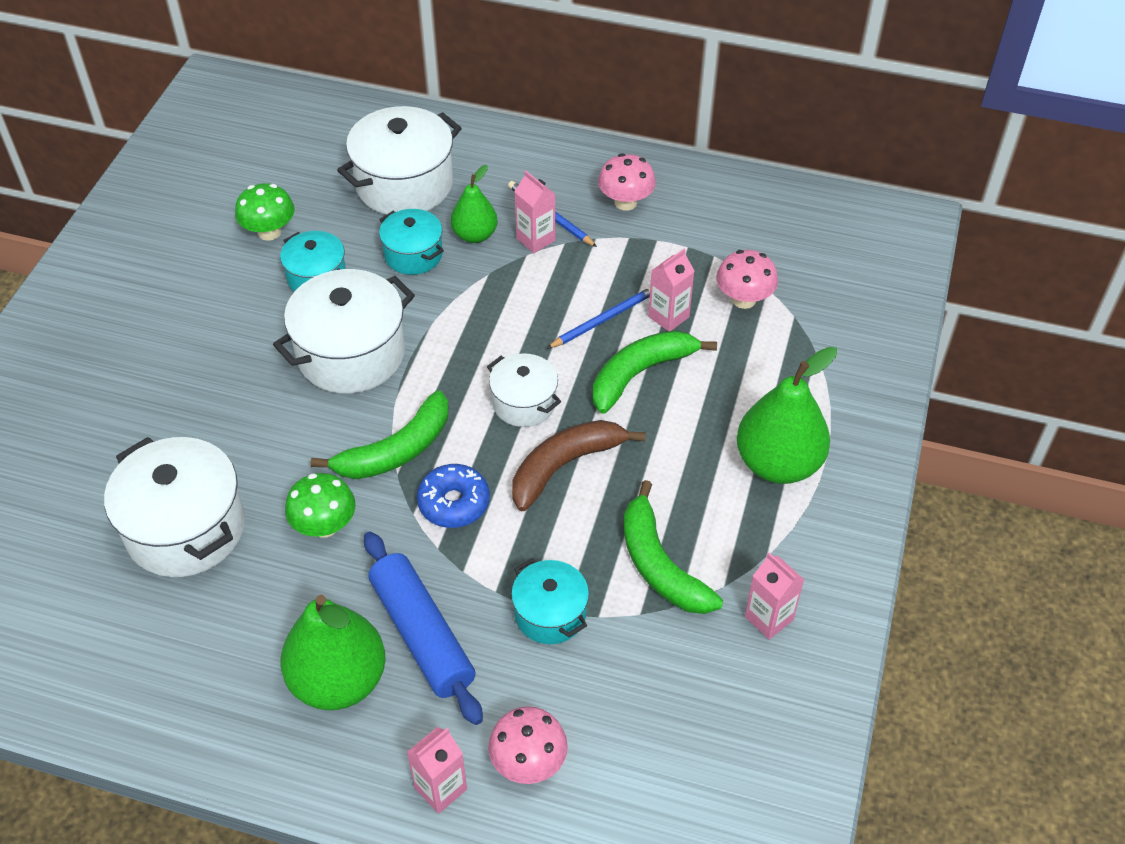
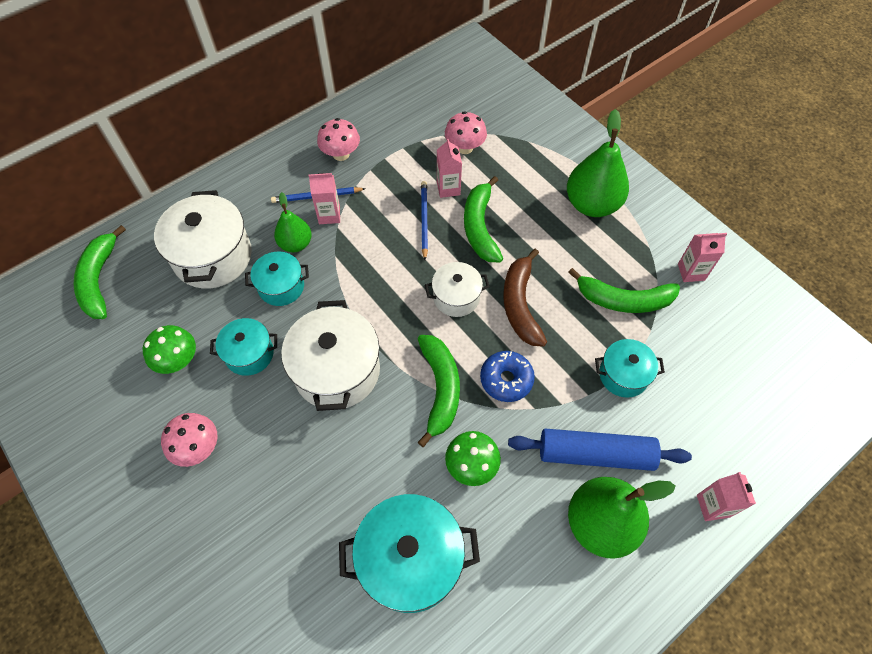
camera: 55 degrees left, 10 degrees up
(186, 529) = (410, 560): white pot -> turquoise pot
(310, 126) = (99, 280): none -> green banana
(528, 762) = (720, 446): pink mushroom -> pink mushroom (198, 448)

